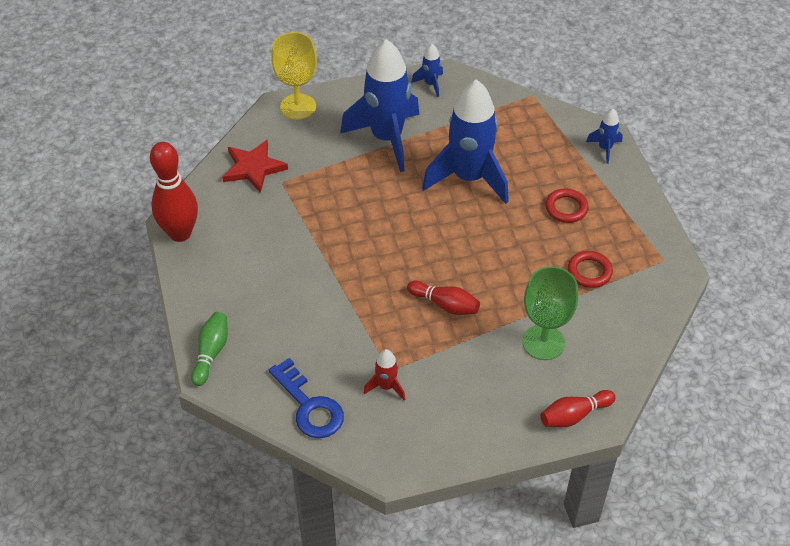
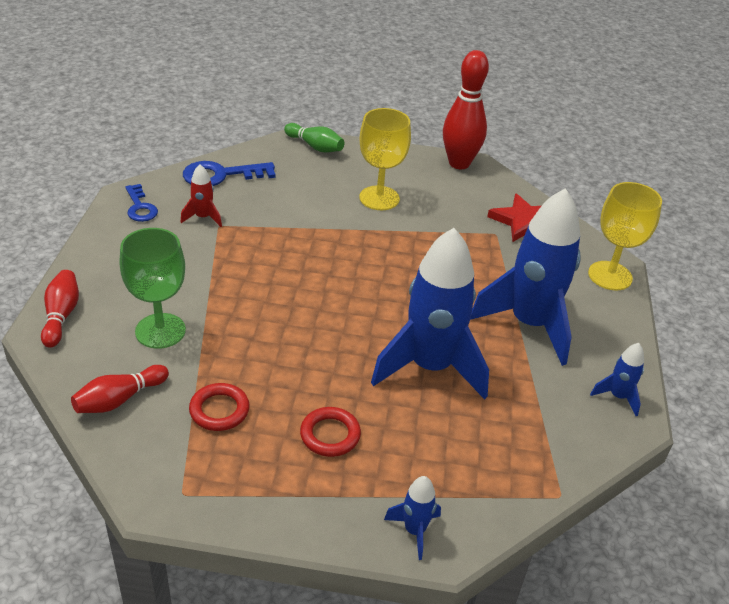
camera: 110 degrees right, 10 degrees down
(275, 272) = (379, 198): none -> yellow goblet
(402, 444) = (140, 207): none -> blue key
(445, 305) = (263, 282): red bowling pin -> red bowling pin (119, 399)

